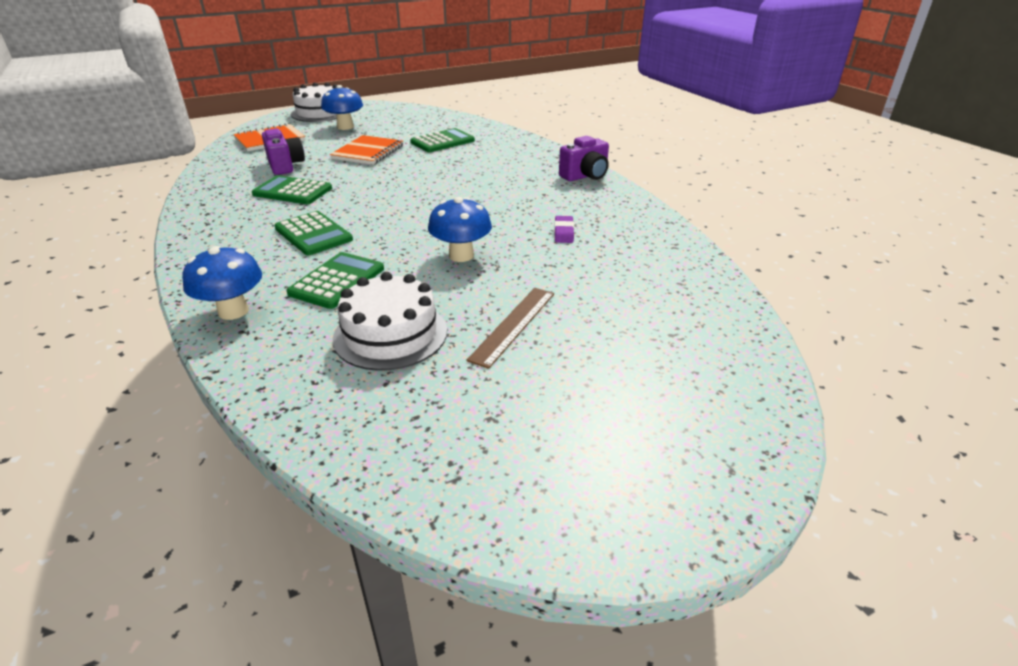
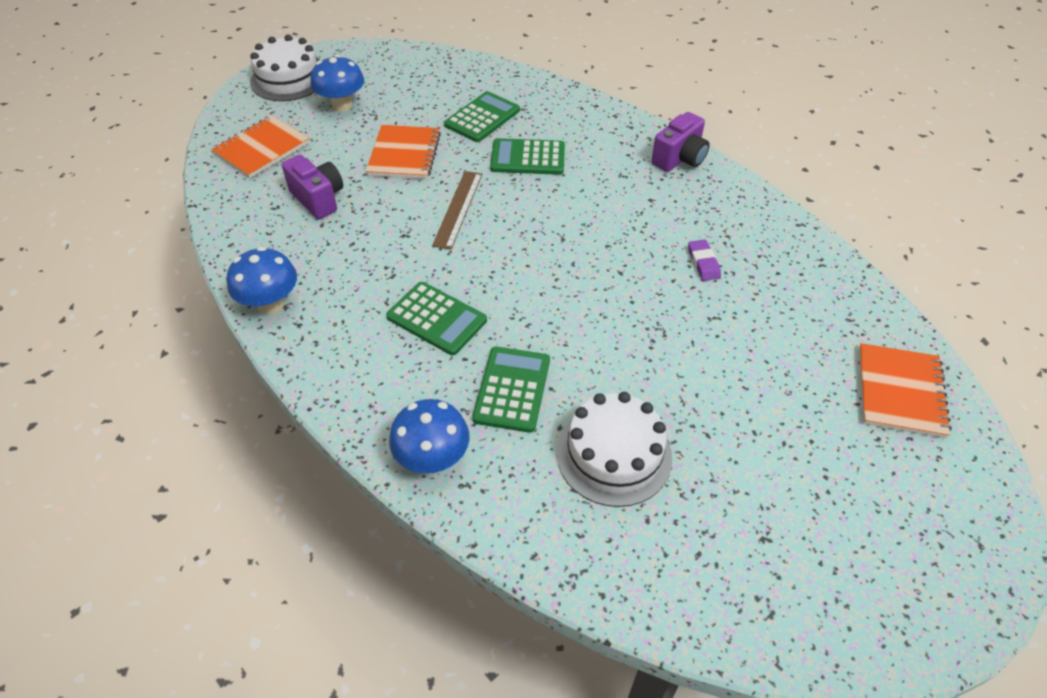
camera: 15 degrees left, 15 degrees up
(292, 191) = (361, 247): green calculator -> green calculator (528, 158)
(461, 255) = (618, 322): blue mushroom -> blue mushroom (271, 304)
(513, 325) = (723, 414): brown ruler -> brown ruler (458, 209)
(704, 337) = (900, 392): none -> orange notebook

